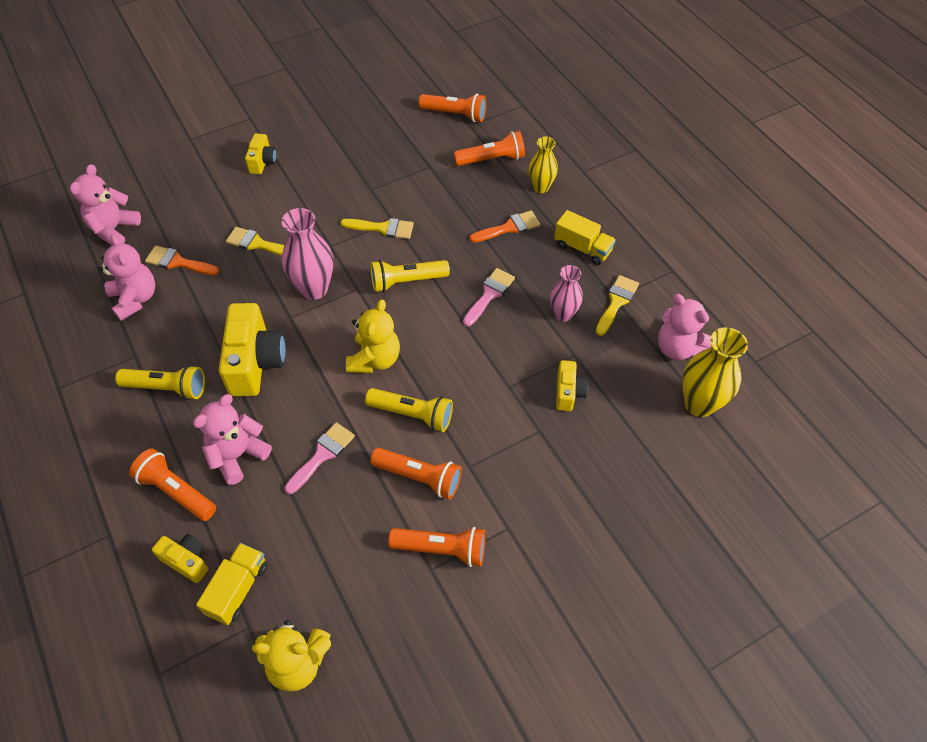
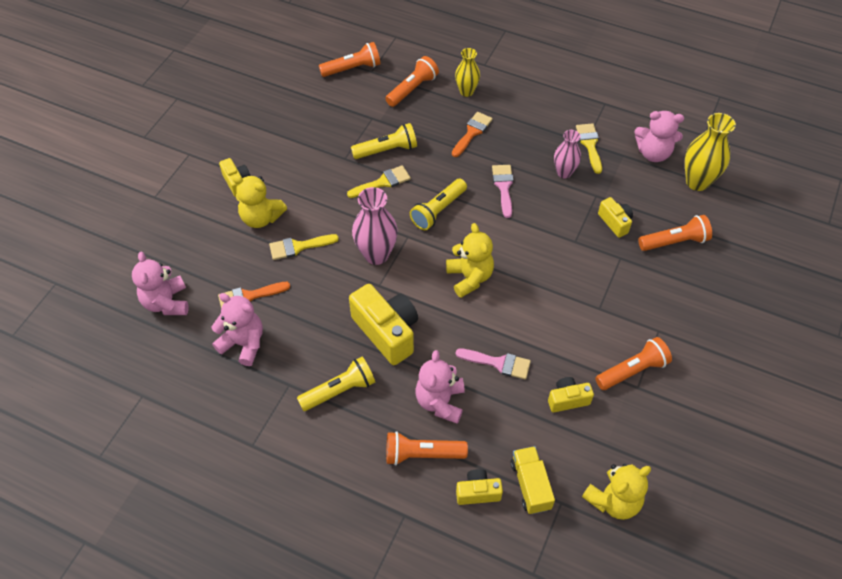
camera: 35 degrees left, 0 degrees up
(252, 202) = (261, 218): none -> yellow teddy bear
(322, 455) = (498, 363): pink brush -> pink brush turned 105 degrees clockwise
(351, 533) = (567, 399): none -> yellow camera
(412, 414) = (531, 298): yellow flashlight -> yellow flashlight (386, 150)
(419, 477) = (575, 336): orange flashlight -> orange flashlight (674, 242)
(582, 248) = (534, 120): yellow truck -> none

